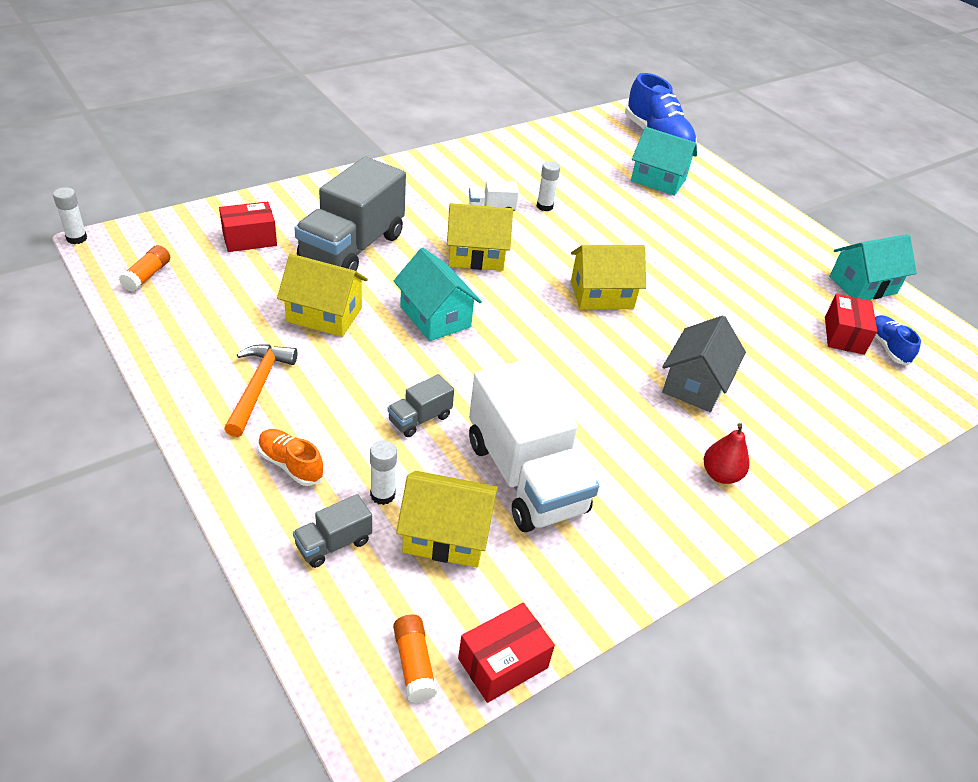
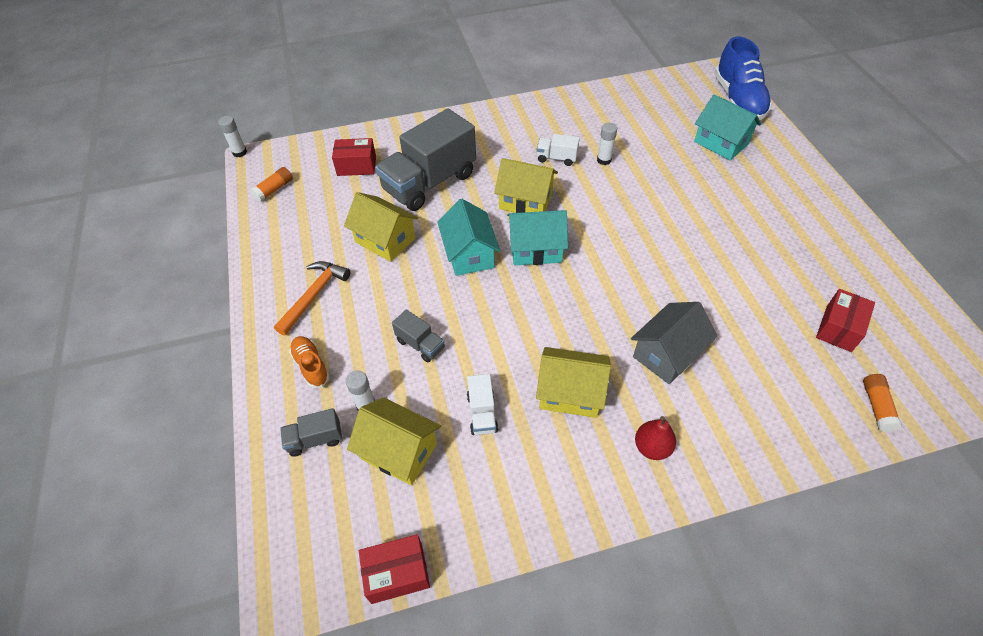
camera: 25 degrees right, 10 degrees up
(414, 664) = (332, 555): orange glue stick -> orange glue stick (876, 406)
(420, 419) = (420, 344): grey truck -> grey truck turned 120 degrees counterclockwise
(525, 476) = (482, 413): white truck -> white truck, size x0.43
(602, 295) = (619, 253): yellow house -> yellow house (570, 393)
(862, 285) = (884, 277): turquoise house -> turquoise house (535, 249)
(887, 347) = (880, 348): blue shoe -> none

